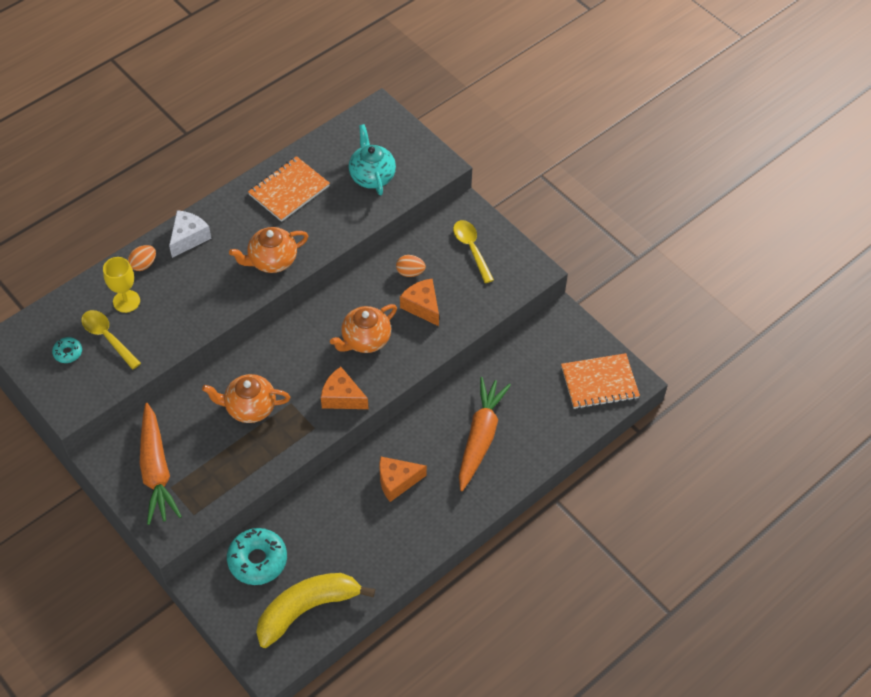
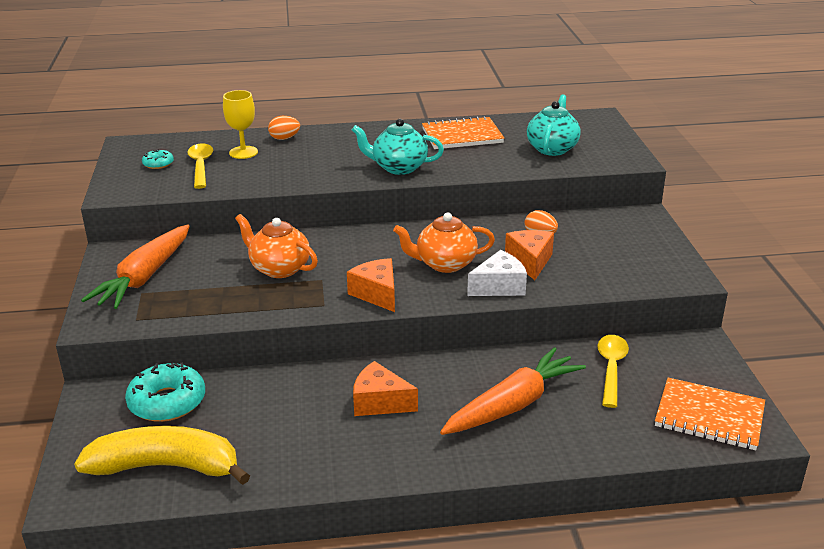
camera: 35 degrees right, 25 degrees down
(188, 238) = (340, 136): white cheese -> white cheese (499, 286)
(272, 261) = (398, 167): orange teapot -> turquoise teapot
(471, 249) = (624, 240): yellow spoon -> yellow spoon (611, 368)

